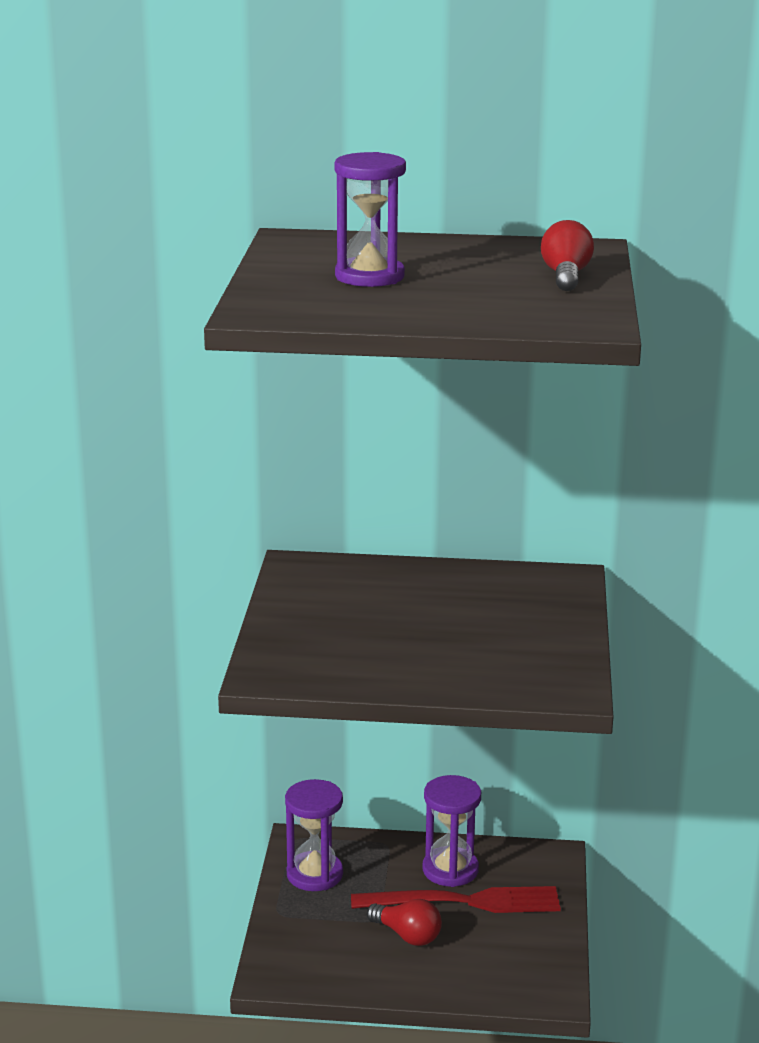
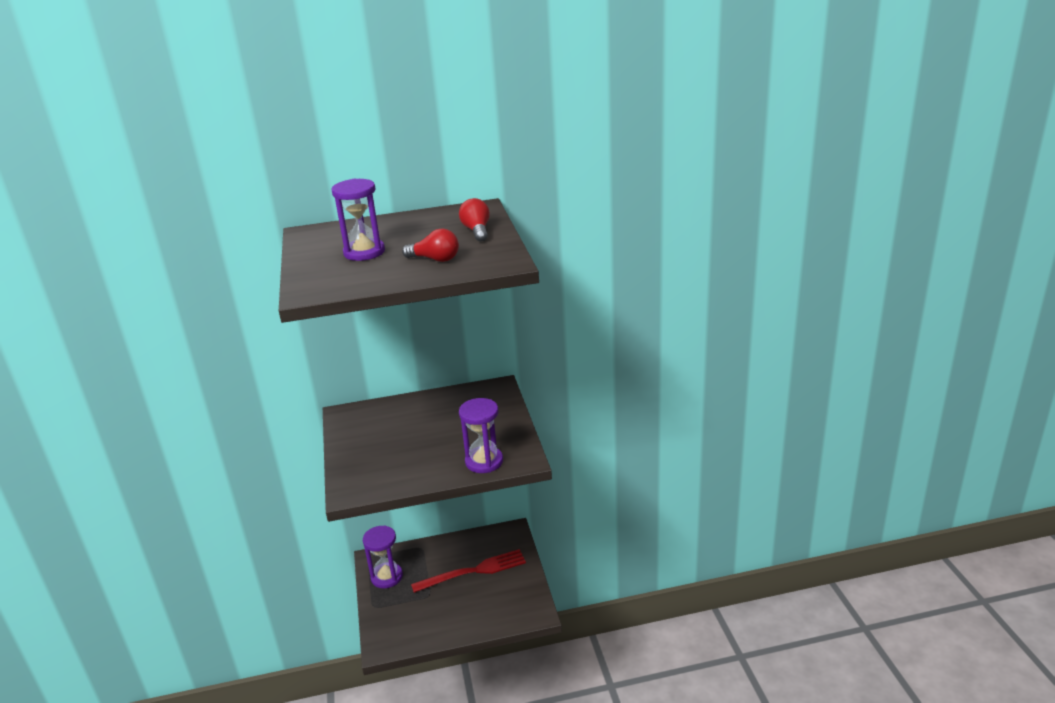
camera: 15 degrees left, 5 degrees up
(407, 935) = (449, 600): red light bulb -> red light bulb (435, 259)
(450, 870) = (460, 554): purple hourglass -> purple hourglass (484, 461)

